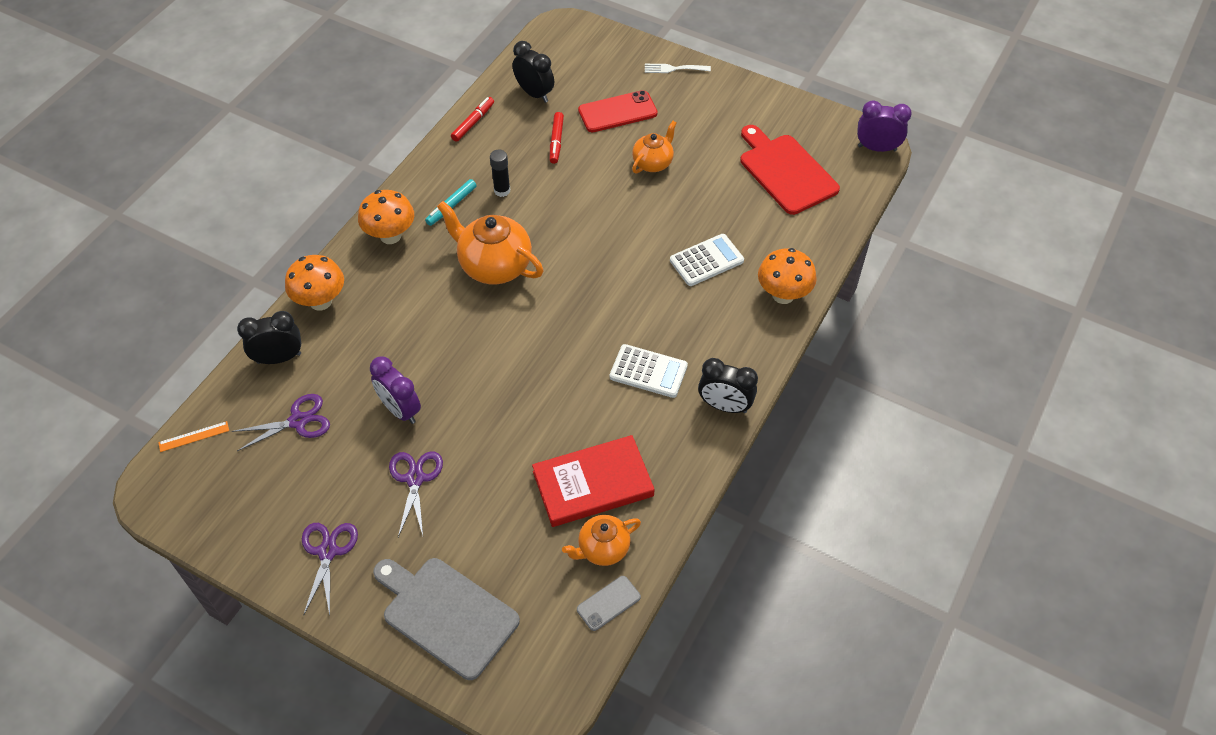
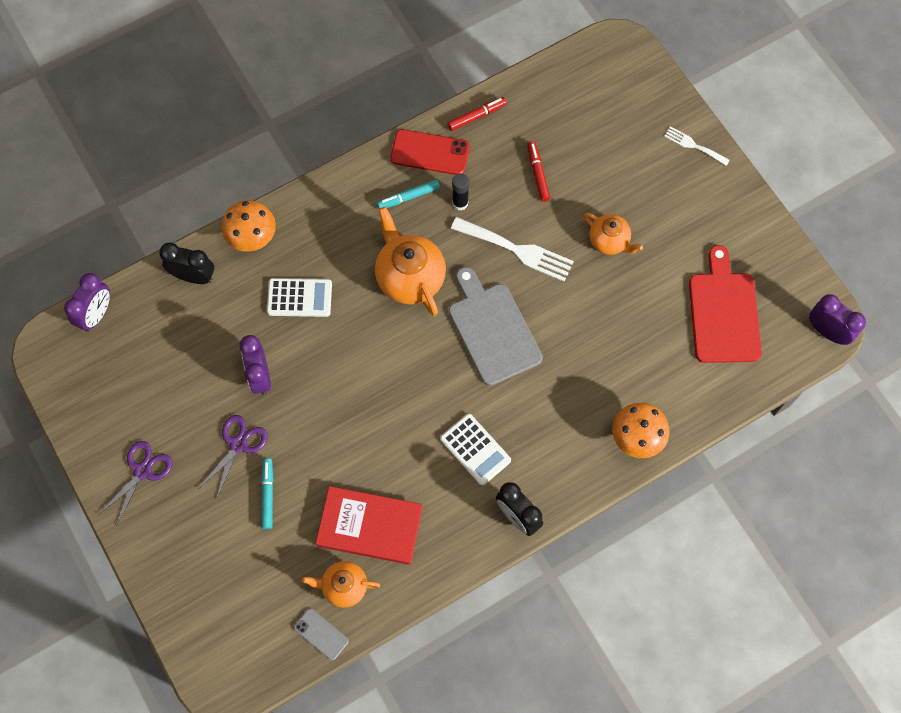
camera: 30 degrees right, 15 degrees up
(194, 436) = (96, 314): orange ruler -> purple clock
(298, 421) = (179, 343): purple scissors -> none
(390, 236) = (342, 202): orange mushroom -> none
(446, 614) = (199, 573): grey cutting board -> grey cutting board (492, 330)
(473, 508) = (267, 495): none -> turquoise marker
(534, 93) = (549, 111): black clock -> none
(556, 141) = (537, 174): red marker -> red marker turned 135 degrees clockwise
(578, 203) = (517, 250): none -> white fork
(608, 603) = (321, 634): grey phone -> grey phone turned 45 degrees clockwise
(617, 112) = (611, 169): red phone -> red phone (430, 153)
(653, 163) = (609, 241): orange teapot -> orange teapot turned 60 degrees clockwise
(706, 260) = (592, 368): white calculator -> white calculator (299, 298)

